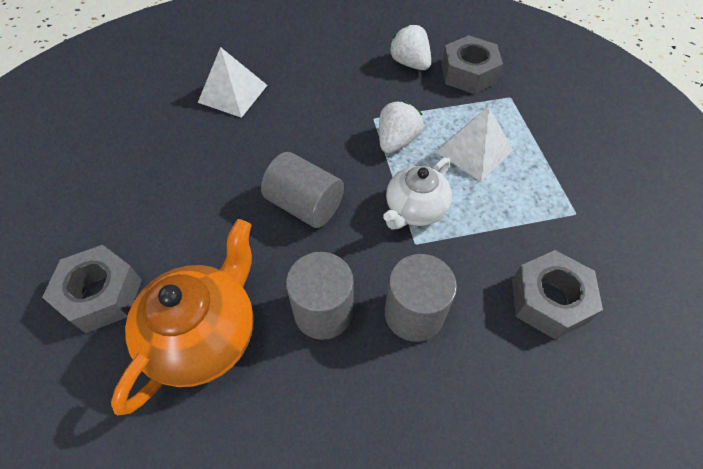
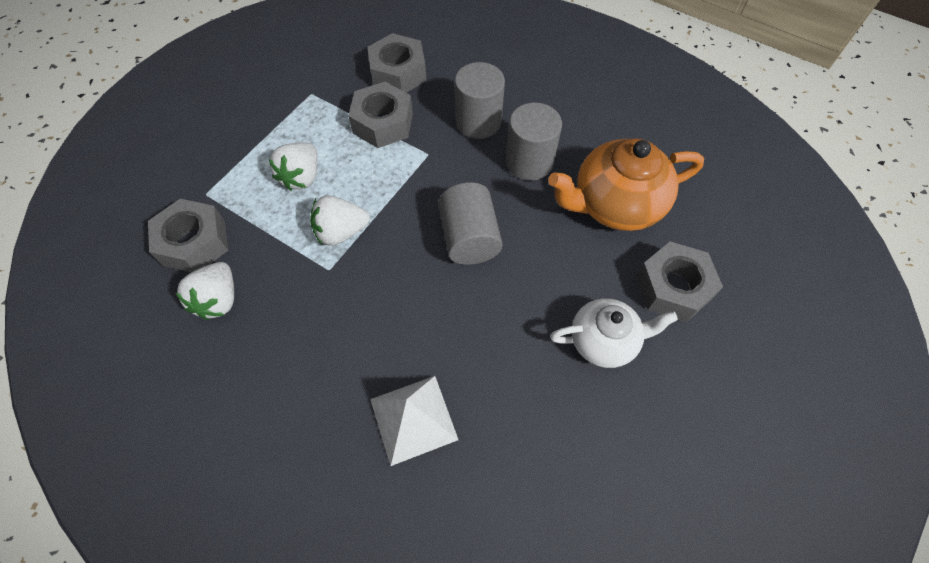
camera: 135 degrees left, 5 degrees up
(415, 209) = (400, 173): white teapot -> white teapot (604, 341)
(474, 151) = (302, 177): white pyramid -> white strawberry
(486, 238) = (383, 123): none -> grey nut

